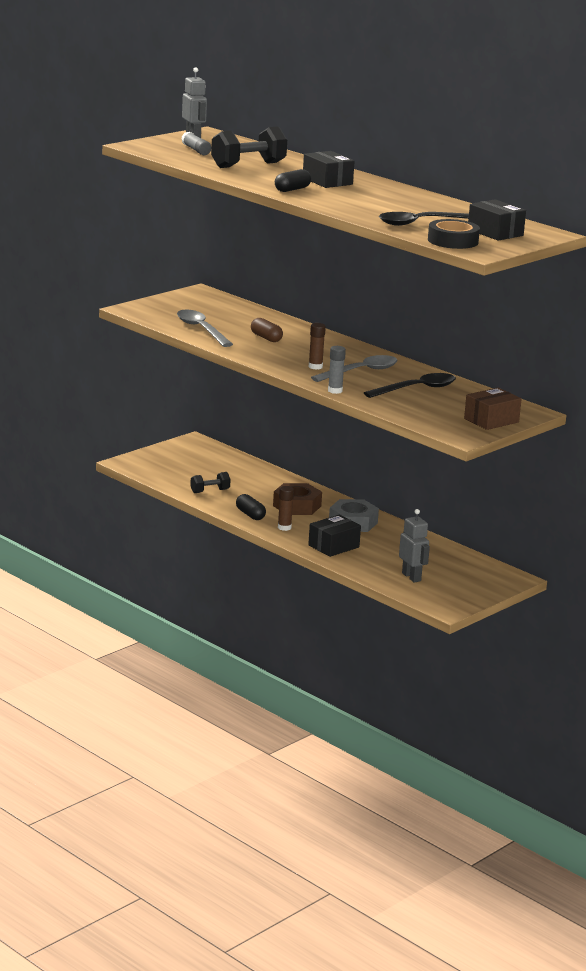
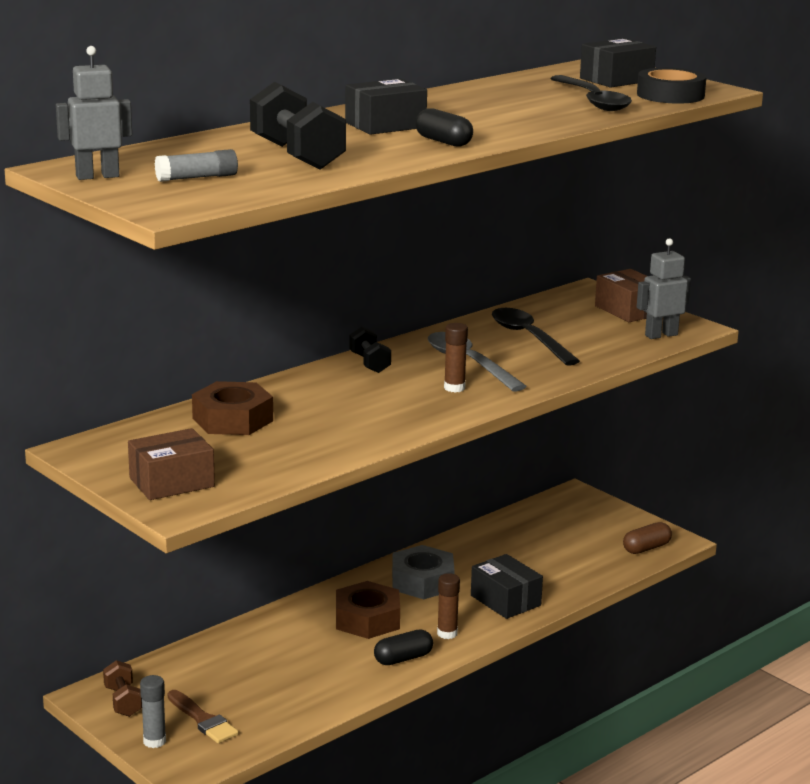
camera: 85 degrees left, 0 degrees up
(162, 308) = (171, 482): none -> brown box
(173, 466) = (203, 720): none -> brown brush
(190, 447) = (123, 701): none -> brown dumbbell
(201, 329) = (289, 456): grey spoon -> none
(210, 491) = (312, 689): black dumbbell -> black dumbbell (369, 363)
(249, 319) = (233, 420): none -> brown nut
(266, 338) = (327, 412): brown capsule -> brown capsule (646, 548)
(335, 391) = (552, 382): grey glue stick -> grey glue stick (154, 741)
(411, 577) = (590, 555): grey robot -> grey robot (661, 335)

